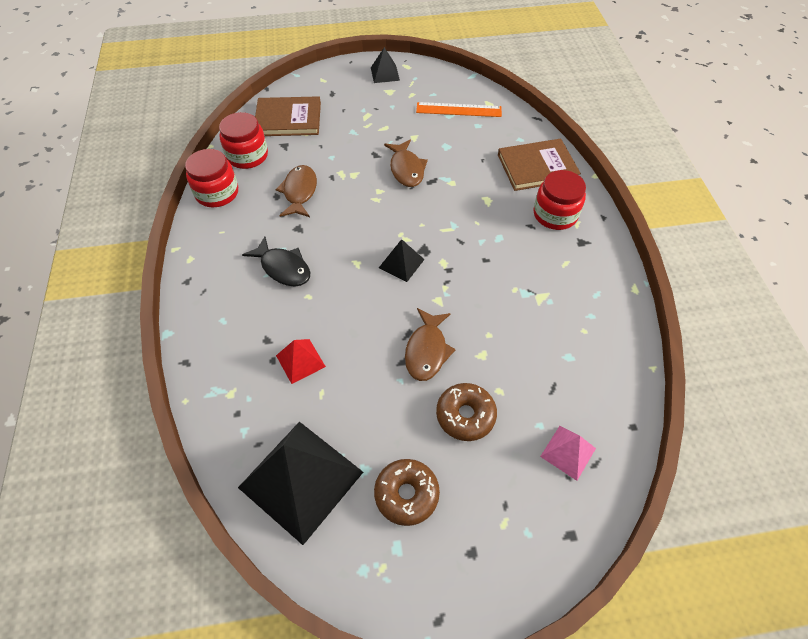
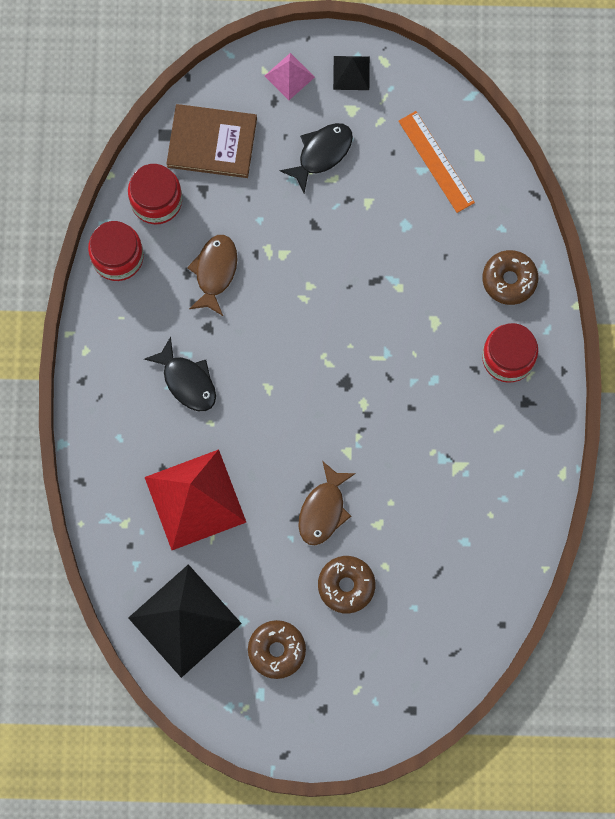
camera: 10 degrees right, 20 degrees up
(300, 361) = (195, 499): red pyramid -> red pyramid, size x2.11
(372, 115) = (321, 154): none -> black fish
(401, 263) = (317, 397): black pyramid -> none
(406, 169) = (348, 256): brown fish -> none
(458, 110) = (436, 161): orange ruler -> orange ruler turned 45 degrees clockwise
(537, 167) = (509, 280): brown book -> brown donut
(568, 452) = (432, 638): pink pyramid -> pink pyramid (289, 76)

